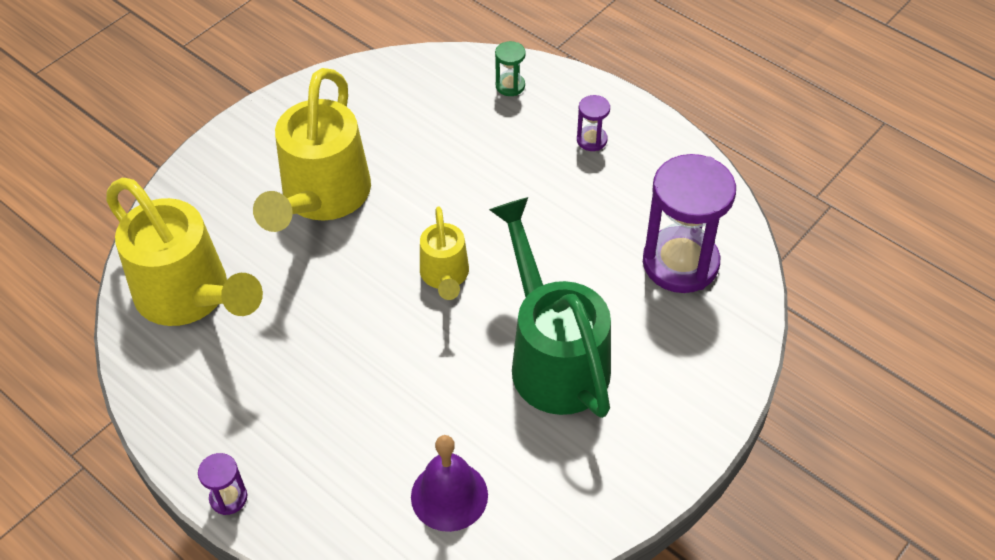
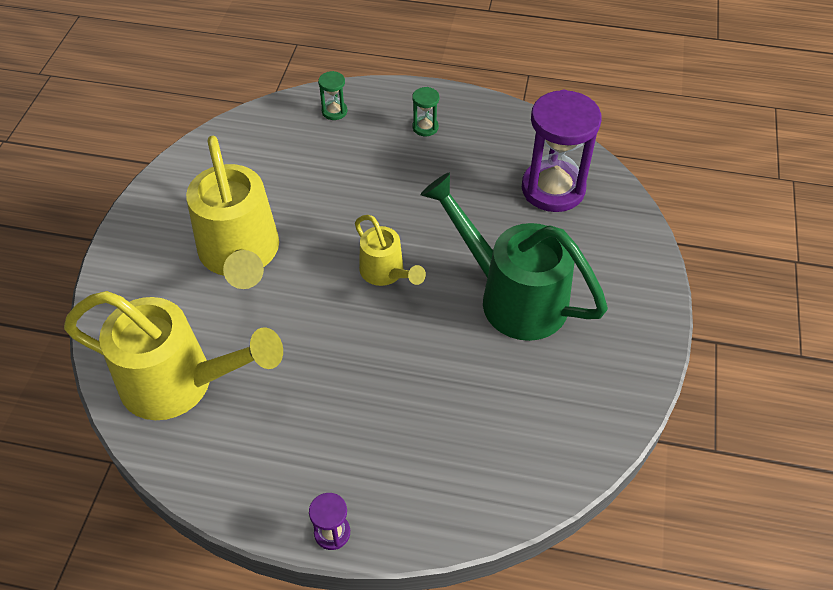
camera: 30 degrees left, 0 degrees up
(449, 495) = (510, 438): purple bell -> none
(591, 140) = (425, 127): purple hourglass -> green hourglass

